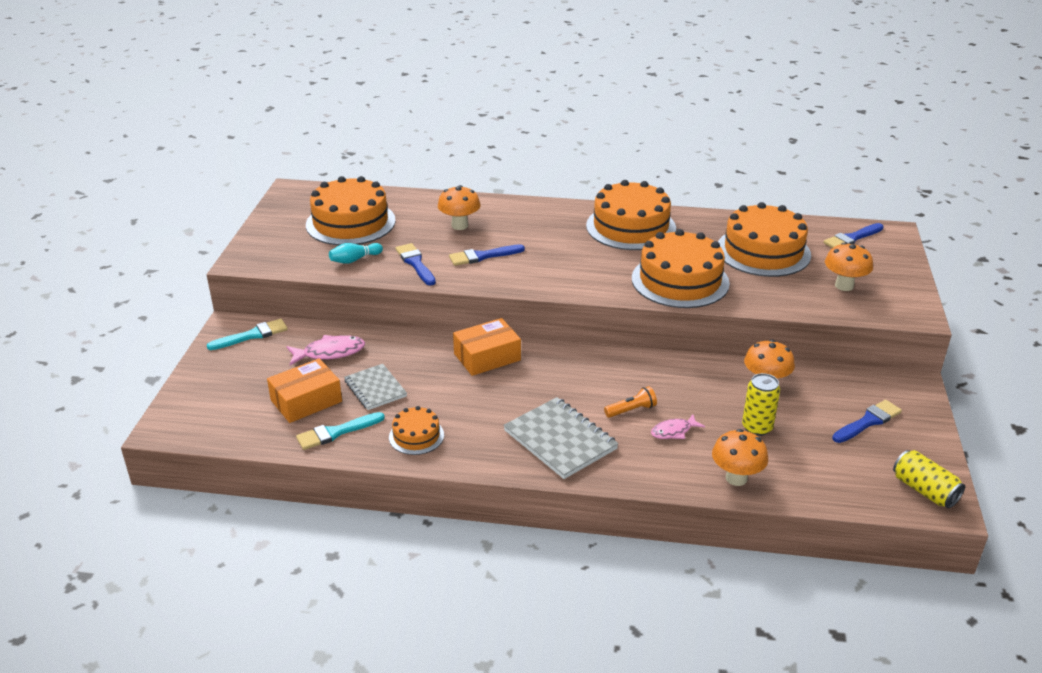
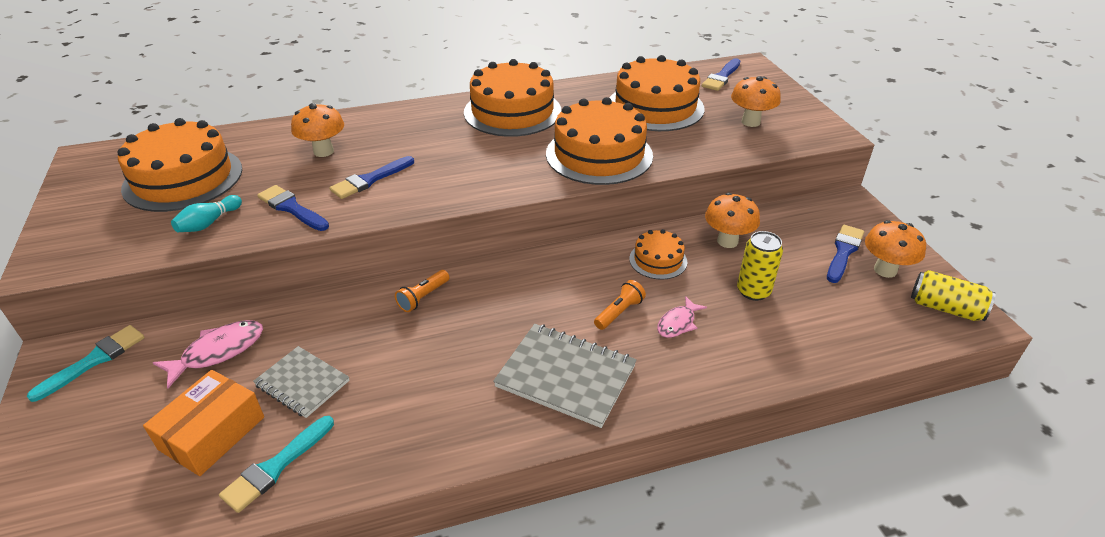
camera: 25 degrees left, 5 degrees up
(416, 436) = (389, 433): orange cake -> orange cake (658, 260)
(487, 357) = (423, 297): orange box -> orange flashlight
(736, 478) = (775, 357): orange mushroom -> orange mushroom (885, 270)

